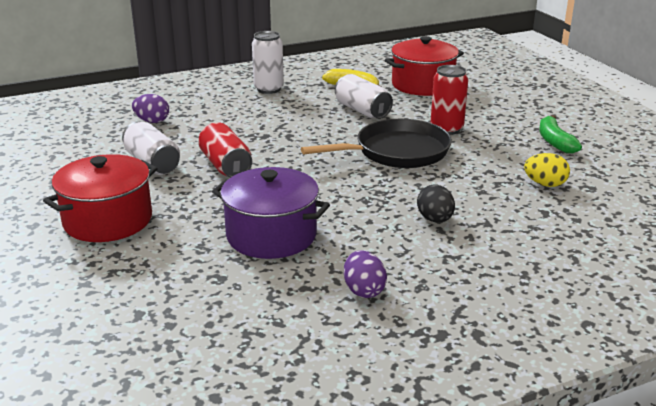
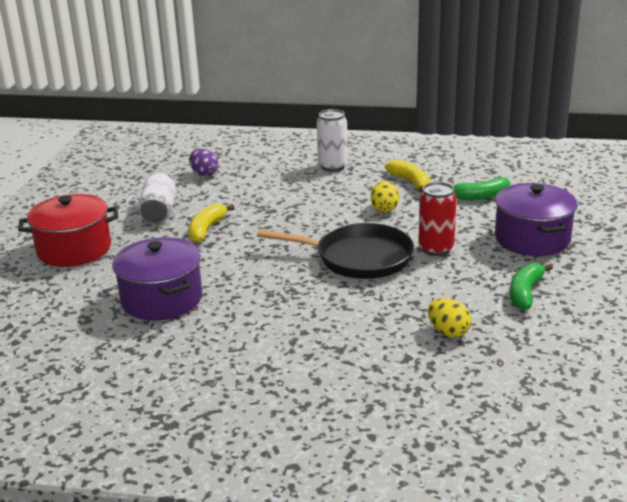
camera: 35 degrees right, 0 degrees up
(226, 166) = (206, 229): red can -> yellow banana
(362, 110) = (384, 209): white can -> yellow egg
(363, 290) = (165, 368): purple egg -> none
(422, 85) = (480, 196): red pot -> green banana
(435, 219) = (301, 330): black egg -> none
(504, 105) = (532, 239): none -> purple pot

